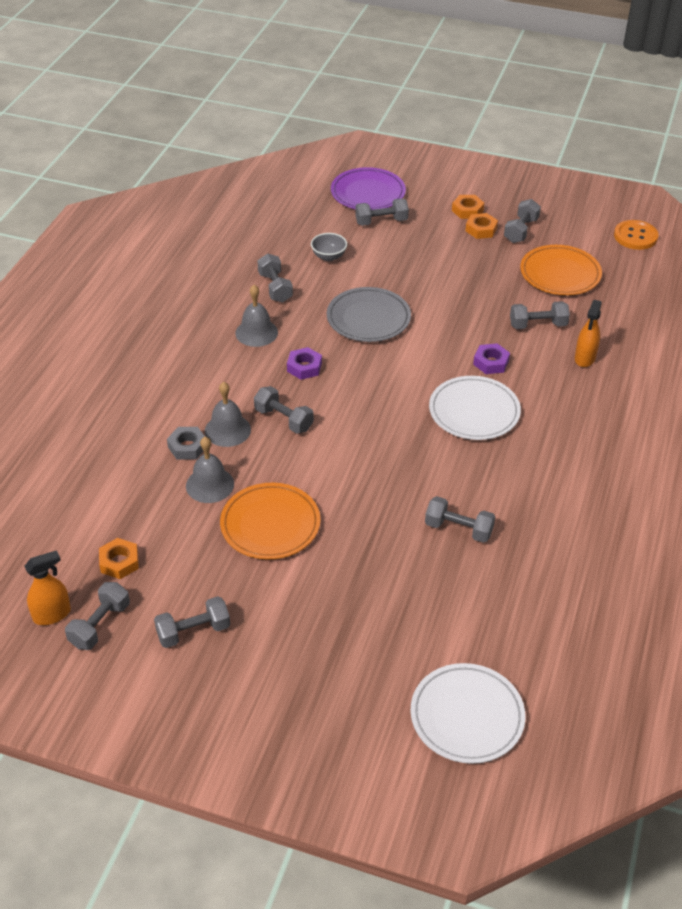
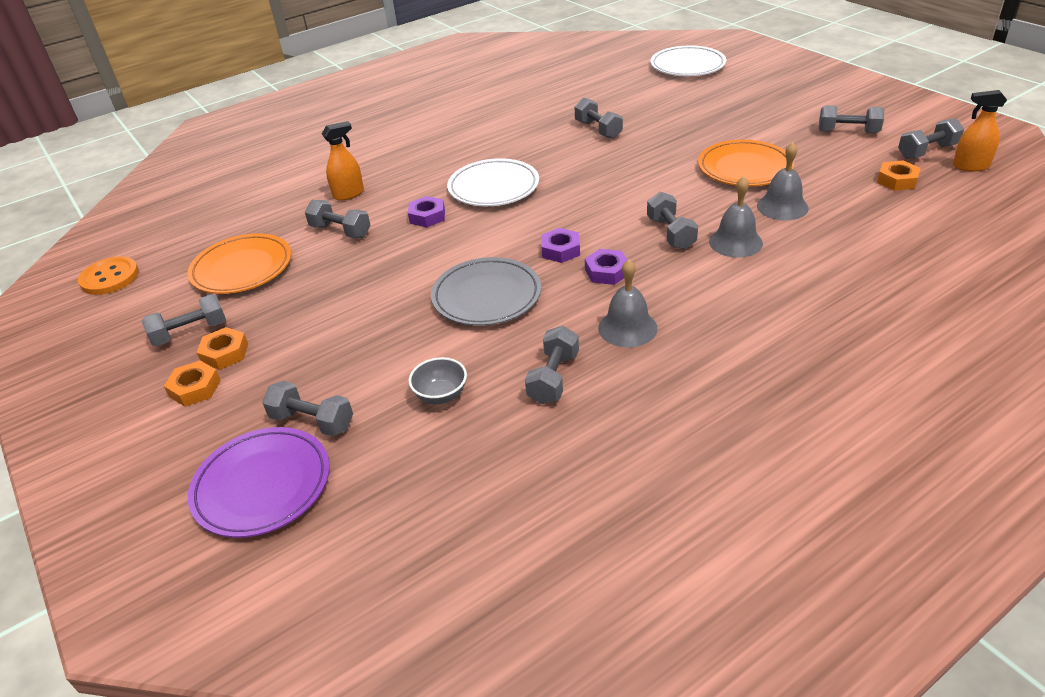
camera: 140 degrees left, 5 degrees down
(187, 447) = (787, 241): grey nut -> none
(354, 372) = (560, 250): none -> purple nut

